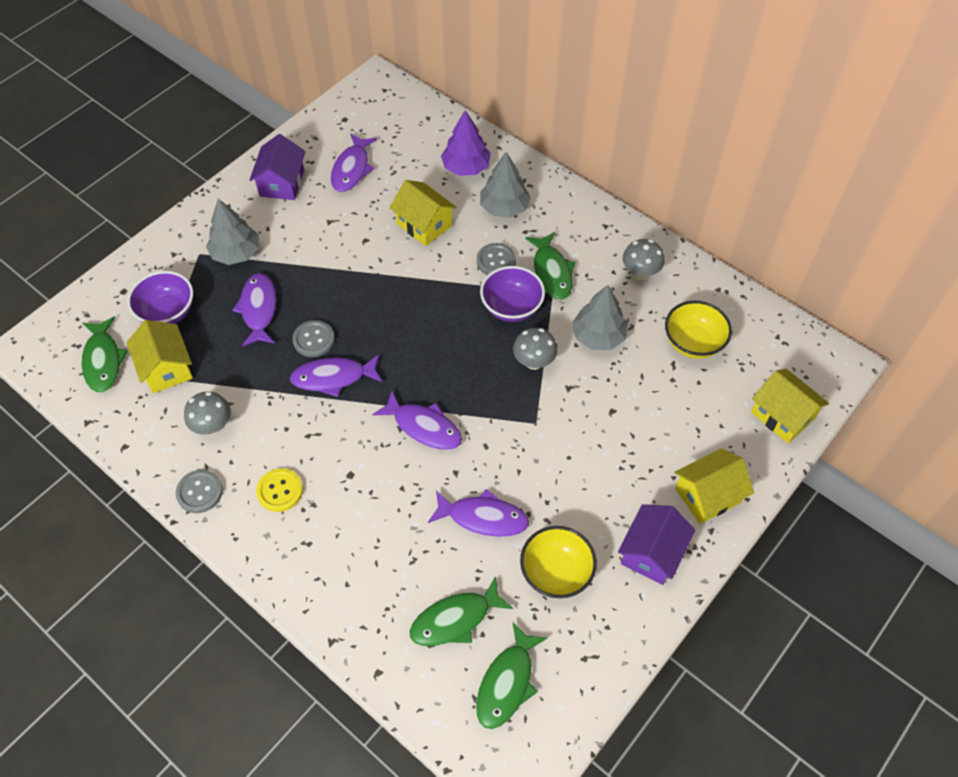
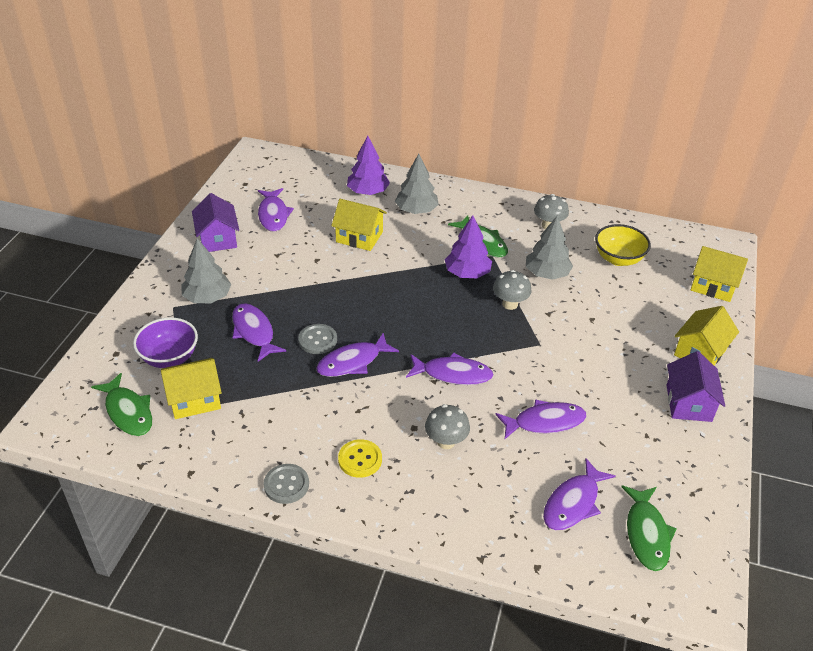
camera: 25 degrees left, 15 degrees down
(166, 368) = (195, 399): yellow house -> yellow house turned 60 degrees counterclockwise
(213, 426) = (266, 430): grey mushroom -> grey mushroom (446, 442)
(455, 619) = (573, 503): green fish -> purple fish
(496, 261) = (434, 246): grey button -> none
(511, 307) = (467, 273): purple bowl -> purple tree
(556, 572) = (628, 441): yellow bowl -> none

